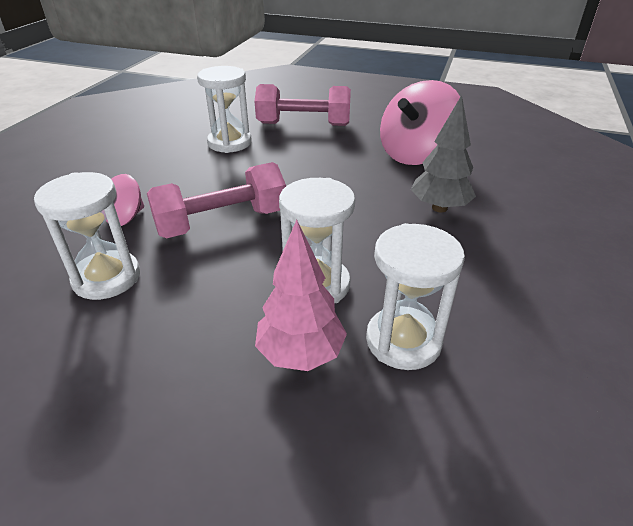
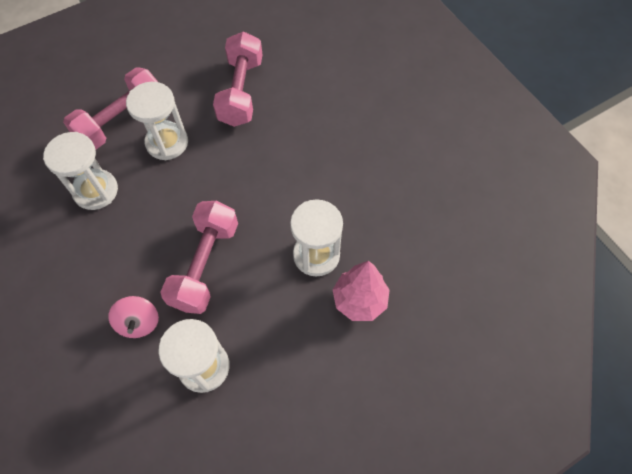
camera: 50 degrees left, 25 degrees up
(403, 341) = (390, 248): white hourglass -> white hourglass (167, 142)
(415, 154) = (241, 92): pink spinning top -> pink dumbbell
(439, 208) = (310, 135): grey tree -> none

